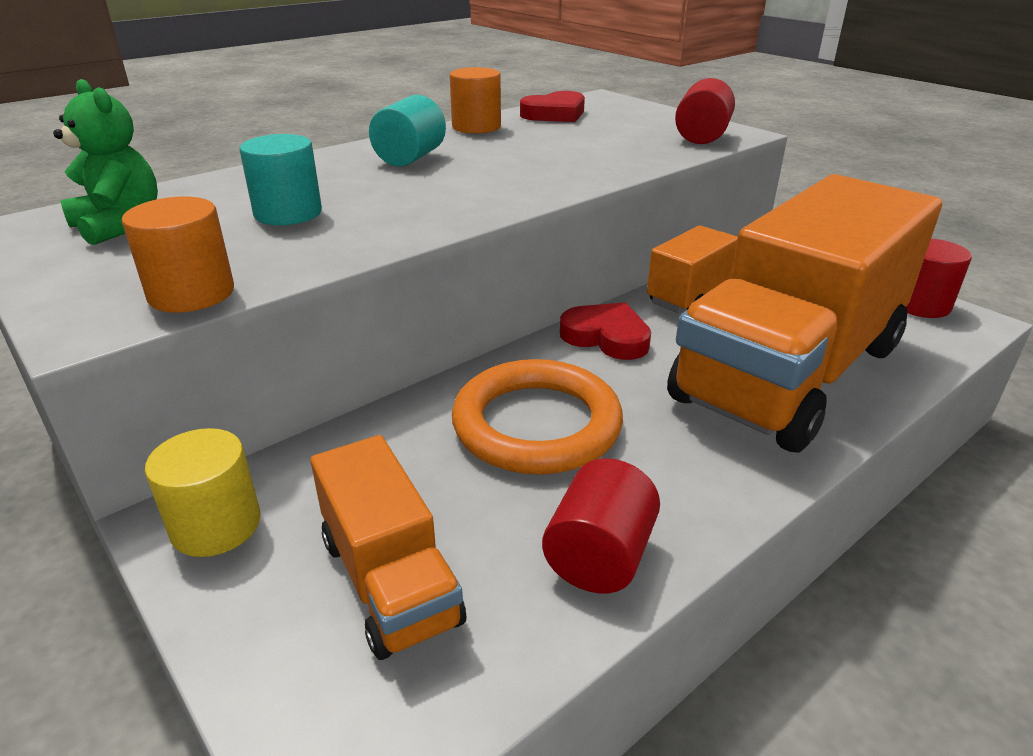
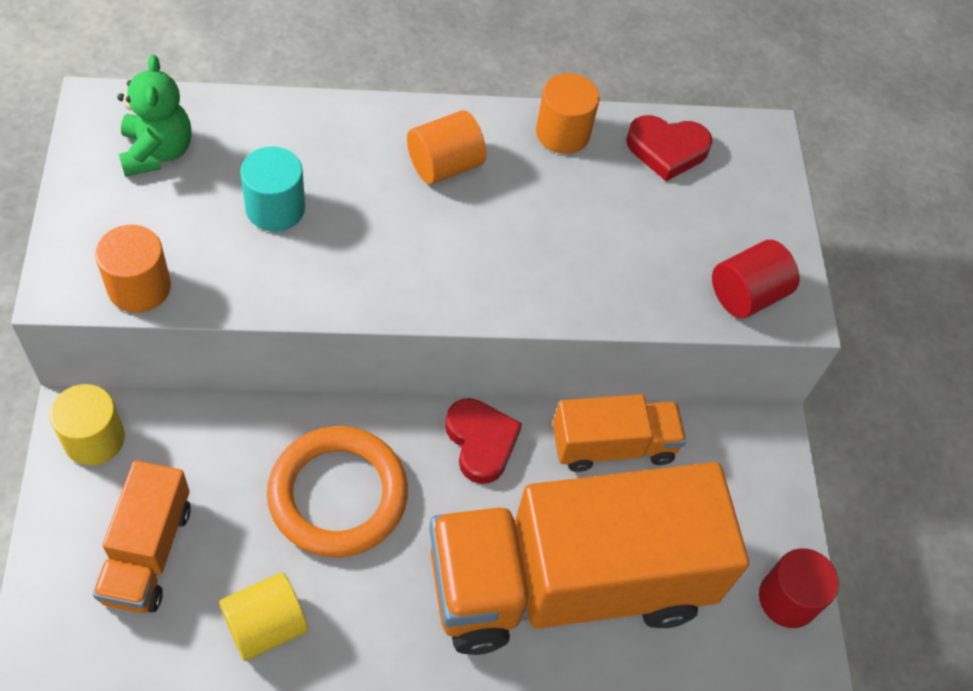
camera: 30 degrees right, 25 degrees up
(410, 158) = (444, 165): turquoise cylinder -> orange cylinder
(599, 556) = (265, 626): red cylinder -> yellow cylinder

